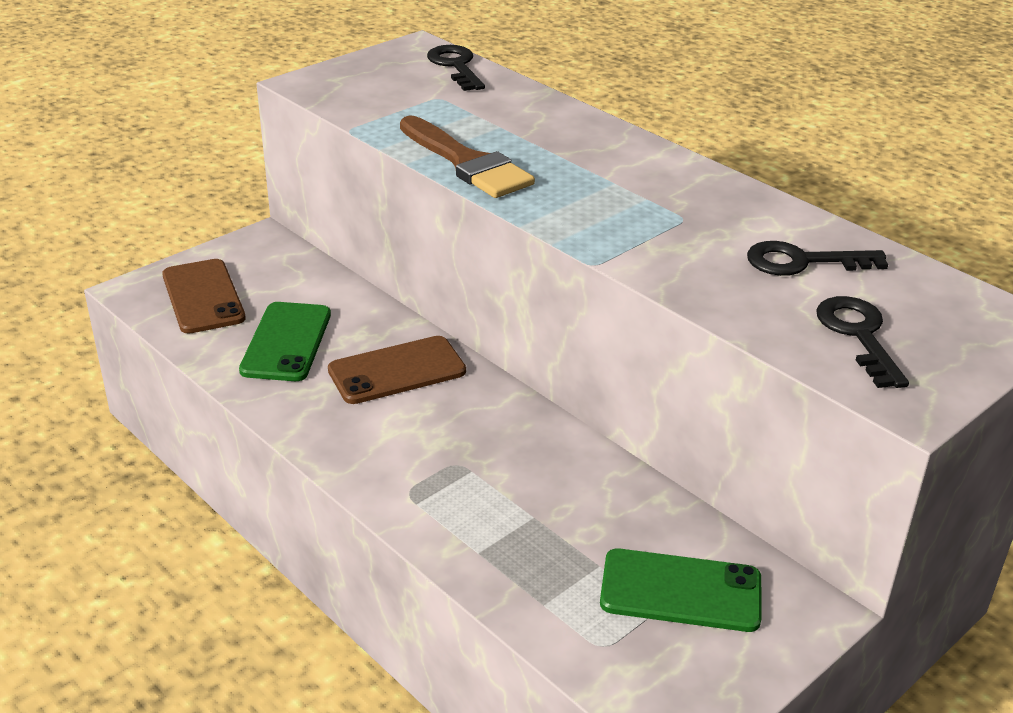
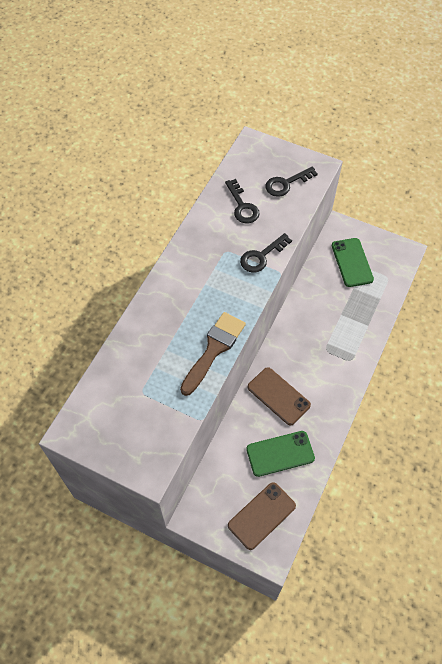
camera: 110 degrees left, 25 degrees up
(456, 66) = (94, 399): black key -> black key (262, 256)

